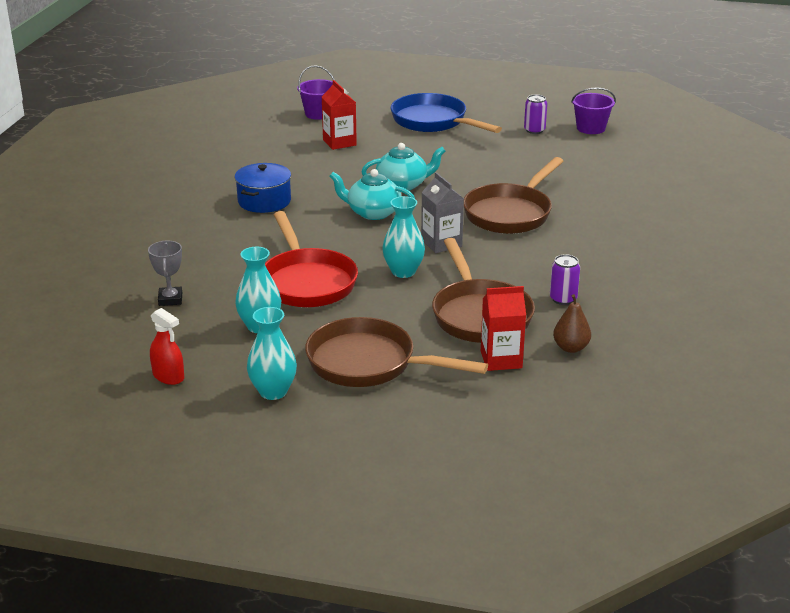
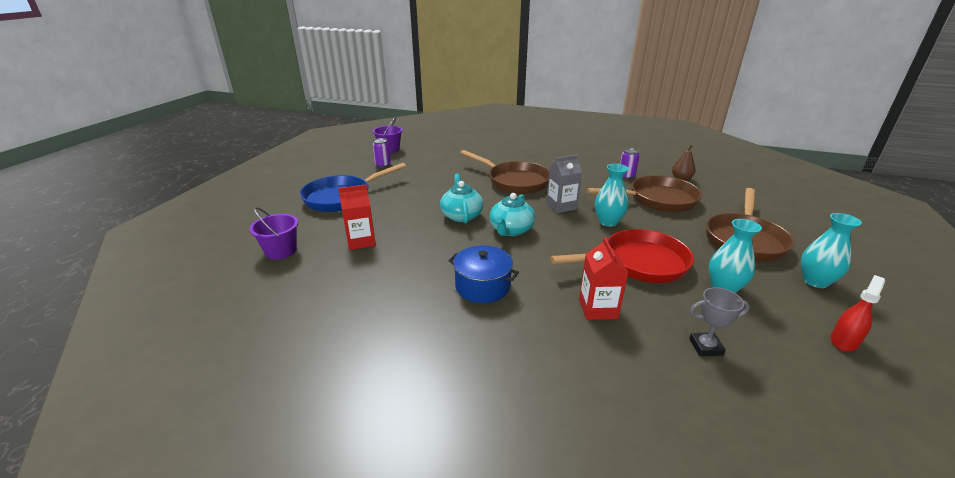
camera: 85 degrees left, 0 degrees up
(501, 359) = (707, 197): red carton -> red carton (598, 309)

